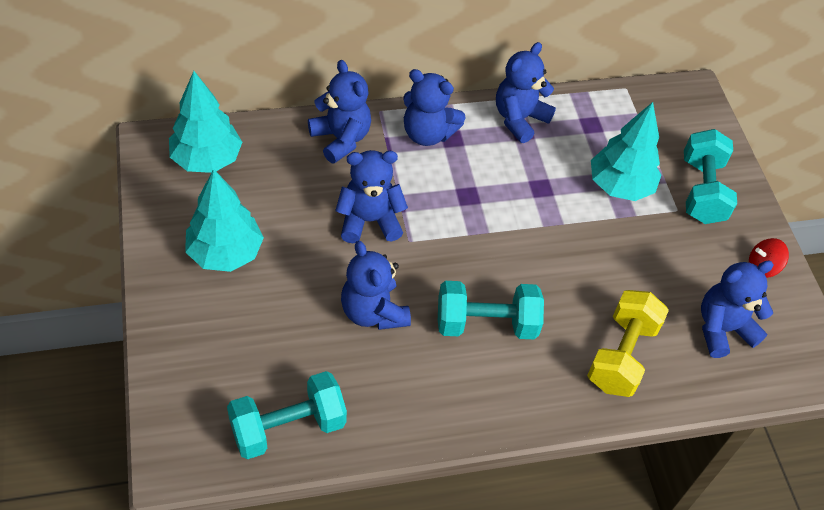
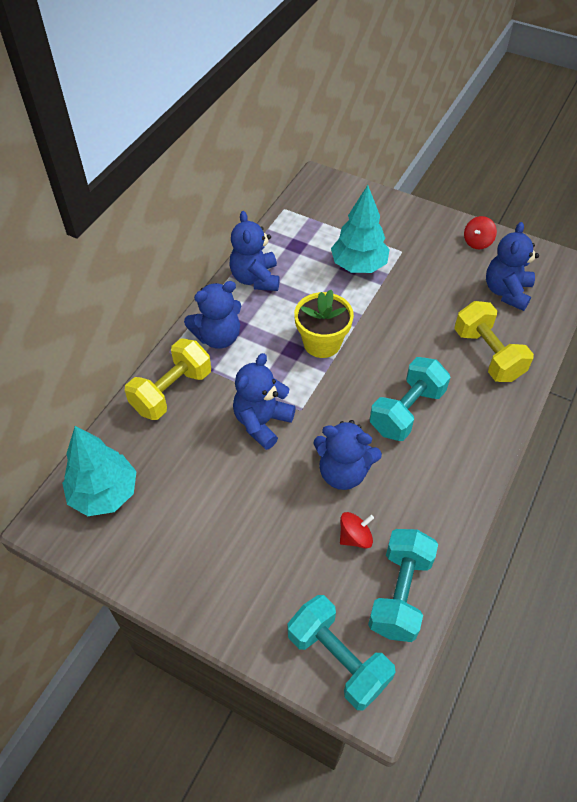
camera: 45 degrees left, 0 degrees up
(225, 253) = (207, 537): turquoise tree -> none
(315, 360) = (355, 537): none -> red spinning top
(341, 139) = (172, 391): blue teddy bear -> yellow dumbbell
(498, 212) = (322, 343): none -> yellow flower pot
(702, 191) = (398, 230): turquoise dumbbell -> turquoise dumbbell (338, 659)

